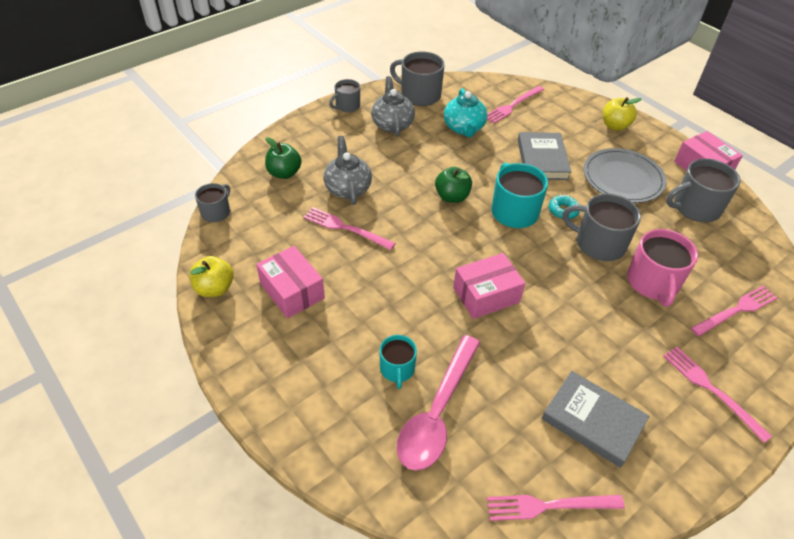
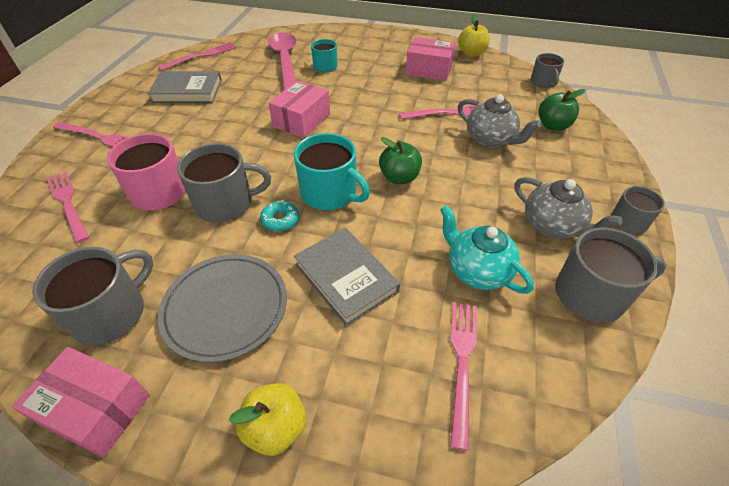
camera: 145 degrees right, 0 degrees up
(736, 310) = (68, 204): pink fork -> pink fork turned 120 degrees clockwise

